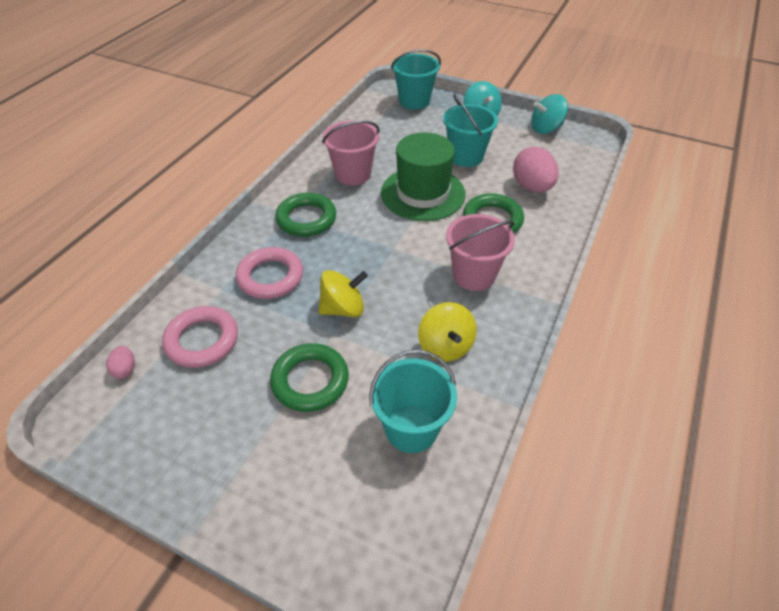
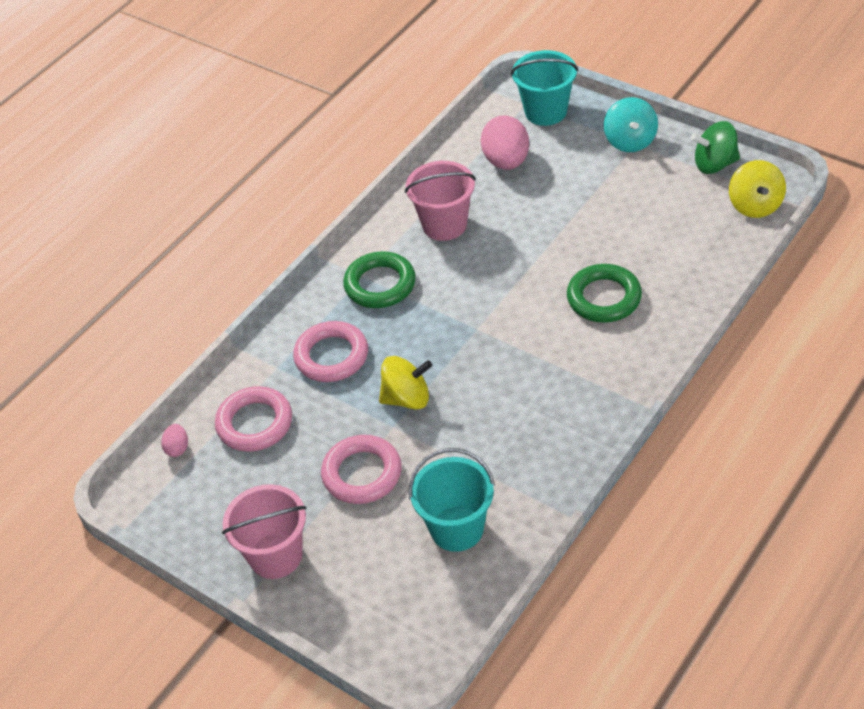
camera: 15 degrees right, 0 degrees up
(310, 381) = (362, 474): green ring -> pink ring
(423, 193) = (526, 256): green hat -> none
(445, 346) = (510, 448): yellow spinning top -> yellow spinning top (755, 205)
(466, 156) = (594, 204): turquoise bucket -> none
(474, 275) = (562, 368): pink bucket -> pink bucket (275, 556)
(532, 187) = (667, 254): pink egg -> pink egg (506, 161)
(545, 129) = (714, 164): turquoise spinning top -> green spinning top

